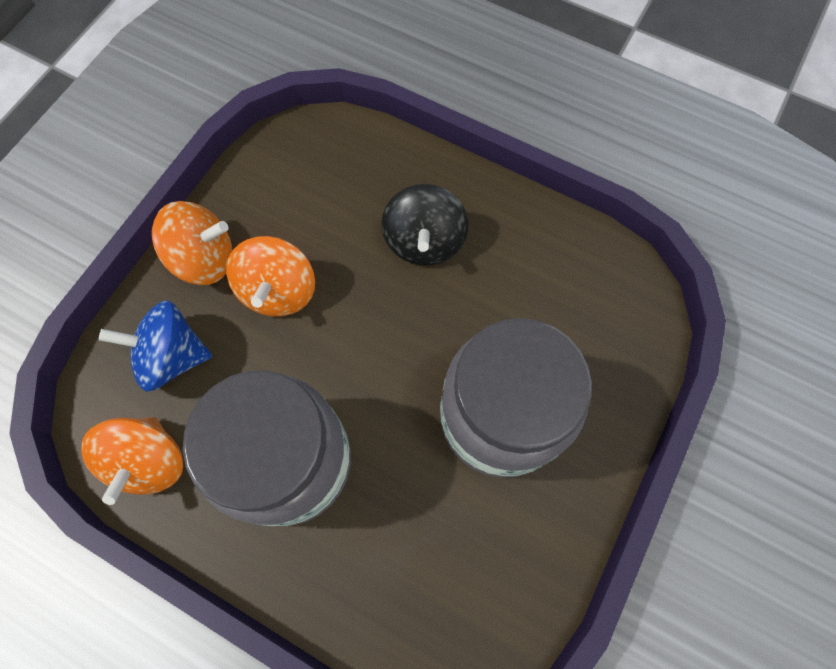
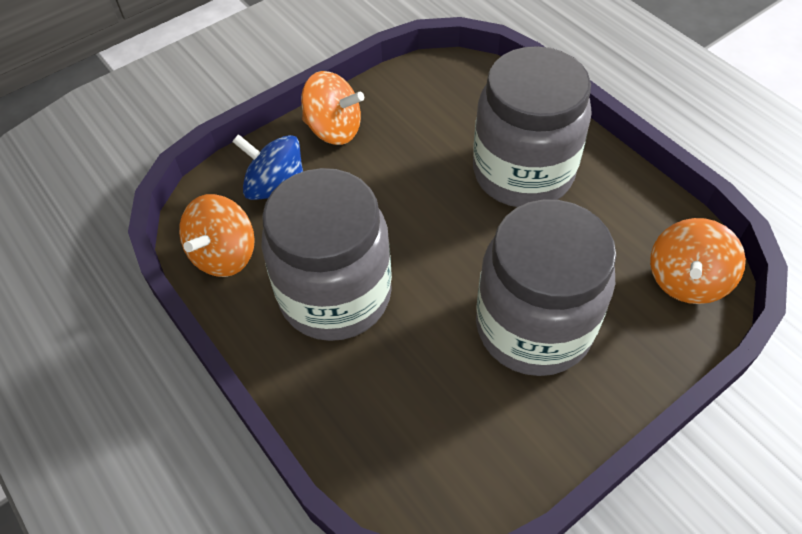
camera: 25 degrees right, 15 degrees down
(279, 291) = (382, 170): orange spinning top -> orange spinning top (686, 280)
(424, 242) = (522, 173): black spinning top -> grey jar

